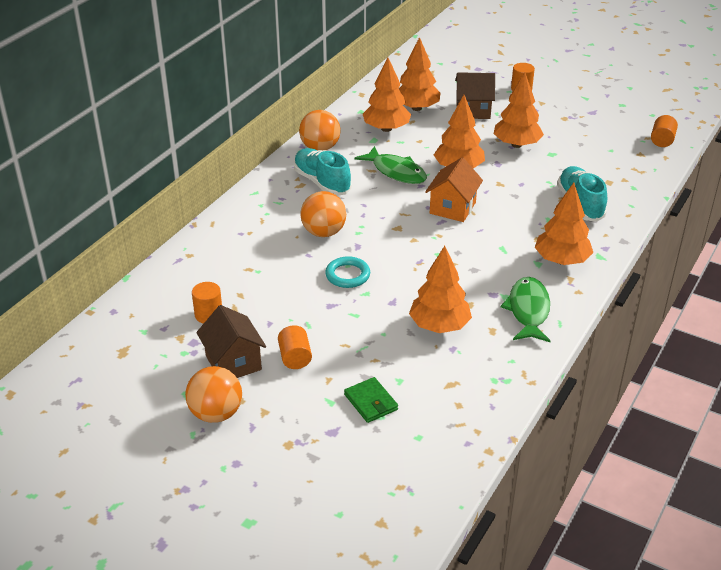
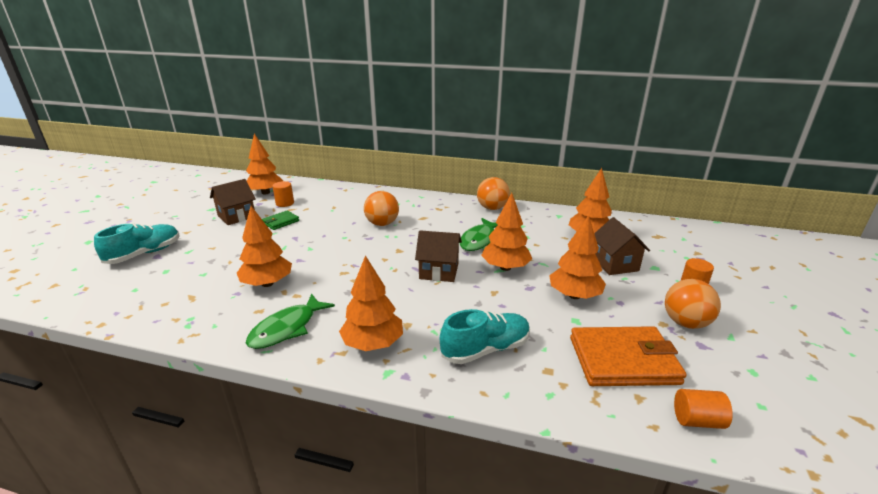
camera: 75 degrees right, 10 degrees down
(216, 413) = (190, 219): orange ball -> orange ball (685, 323)
(295, 357) = (238, 233): orange cylinder -> none
(322, 182) = (446, 215): turquoise shoe -> turquoise shoe (144, 254)
(347, 275) = (331, 239): turquoise ring -> none
(370, 402) = (182, 266): green wallet -> green wallet (280, 222)
(386, 129) = (542, 228): orange tree -> orange tree (265, 192)
(452, 208) = (439, 271): orange house -> brown house
(528, 310) = (287, 328): green fish -> green fish turned 135 degrees clockwise
(603, 148) = (623, 360): none -> orange wallet

